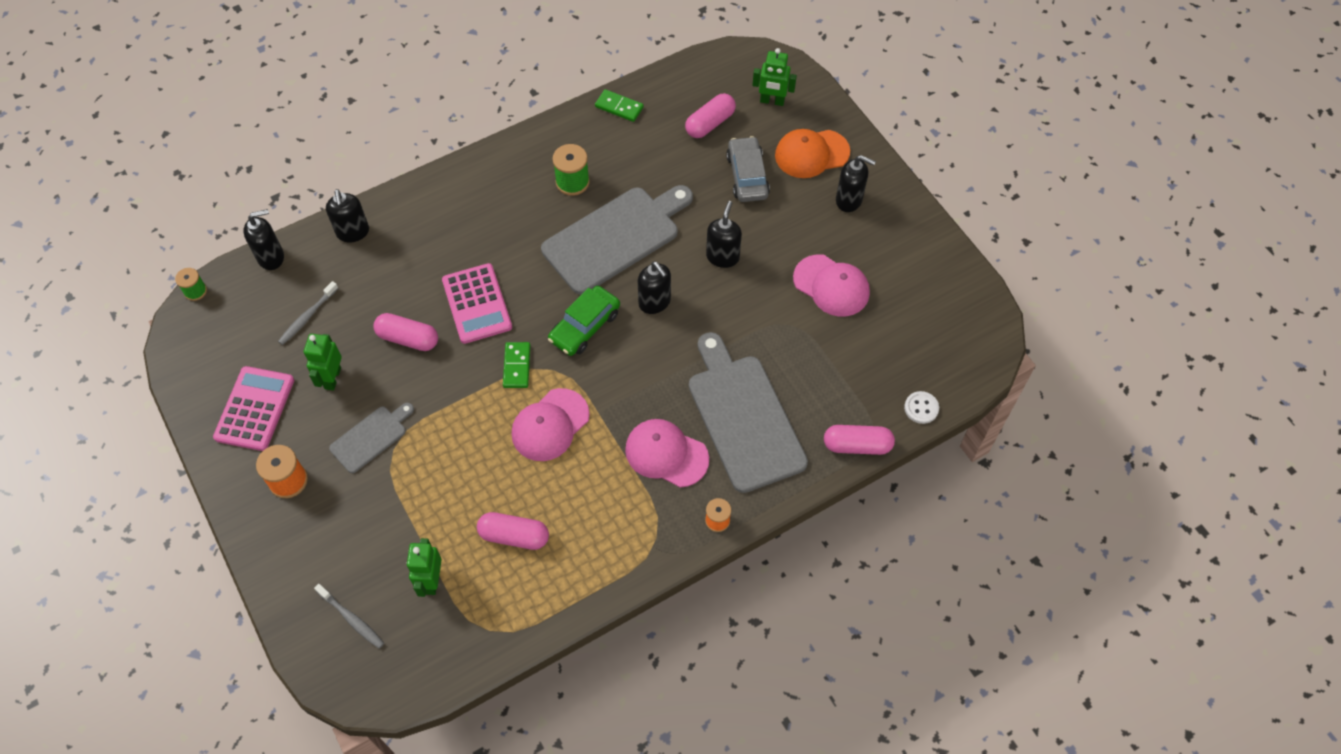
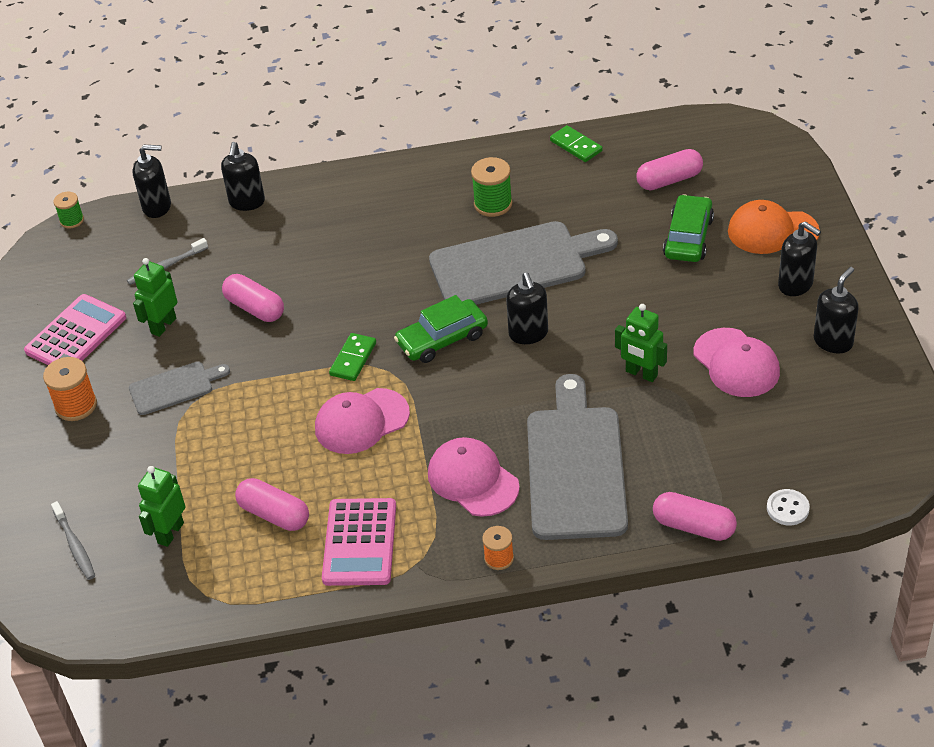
camera: 25 degrees right, 15 degrees down
(477, 304) = (339, 293): pink calculator -> pink calculator (359, 543)
(722, 257) = (624, 308): black soap dispenser -> black soap dispenser (833, 341)
(747, 176) = (688, 237): grey car -> green car
(772, 101) = (749, 173): green robot -> green robot (641, 374)

